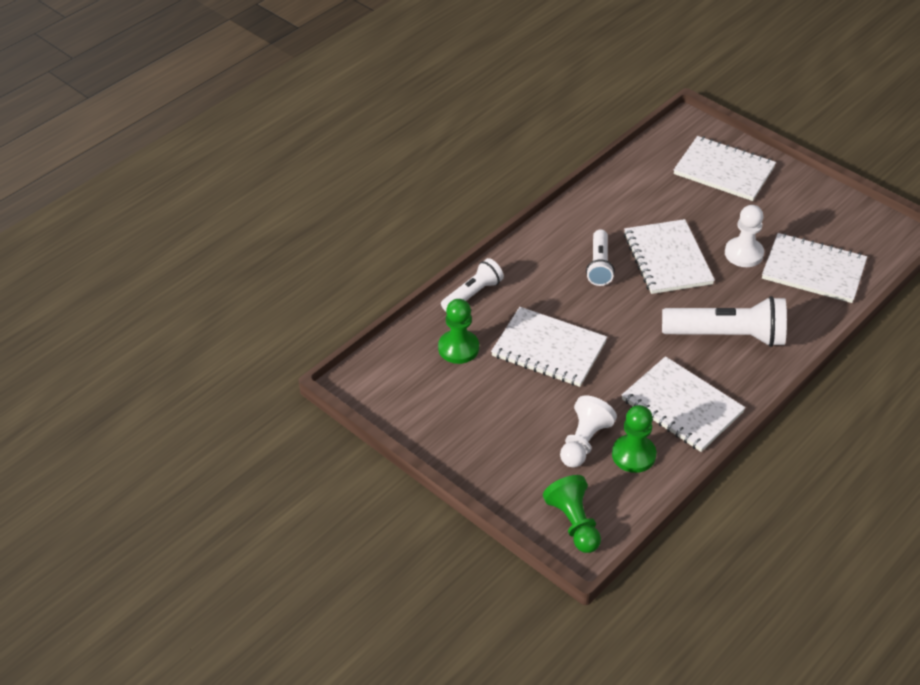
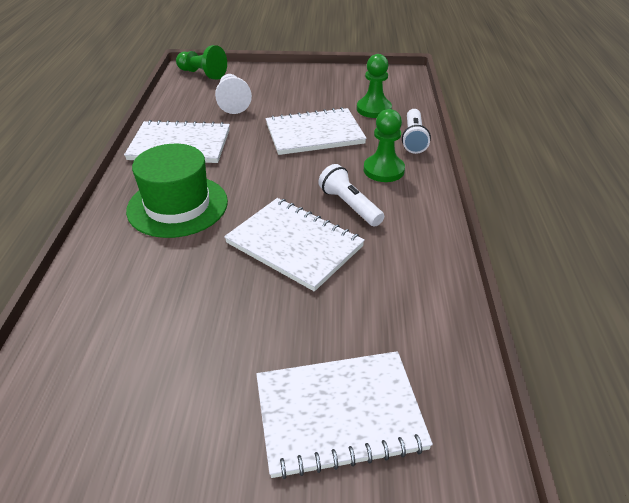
camera: 140 degrees right, 5 degrees down
(633, 455) = (193, 110): green pawn -> green pawn (383, 170)
(727, 336) = (177, 206): white flashlight -> green hat
(743, 254) = (217, 295): white pawn -> none
(813, 270) = (117, 321): white notebook -> none

